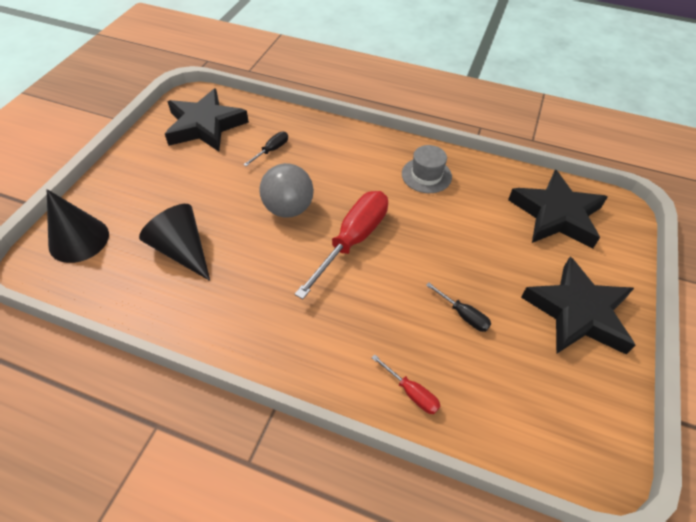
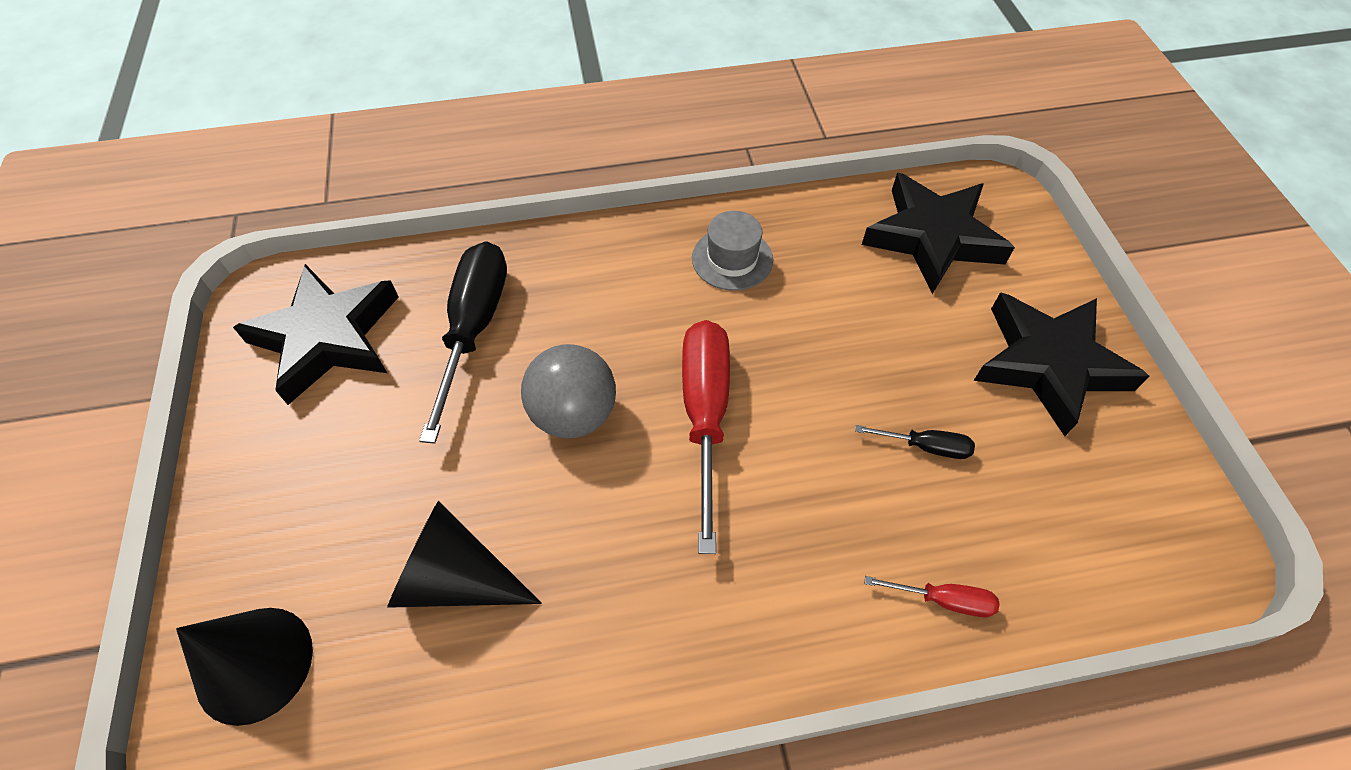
camera: 30 degrees left, 5 degrees up
(271, 150) = (474, 328): black screwdriver -> black screwdriver, size x2.15

